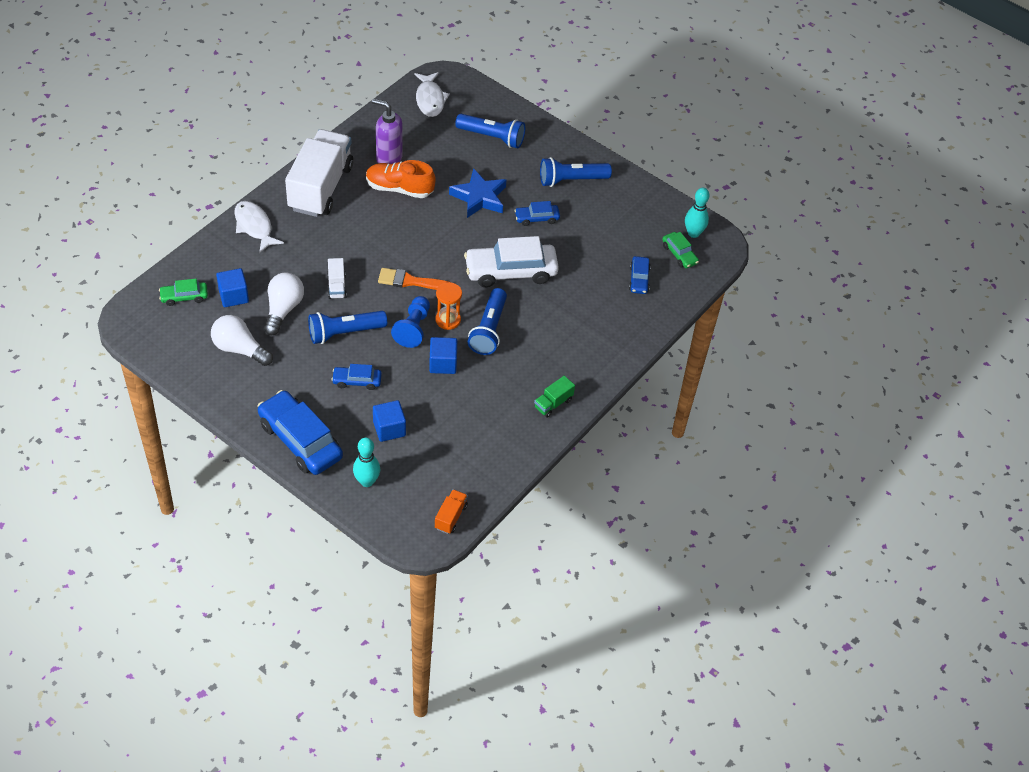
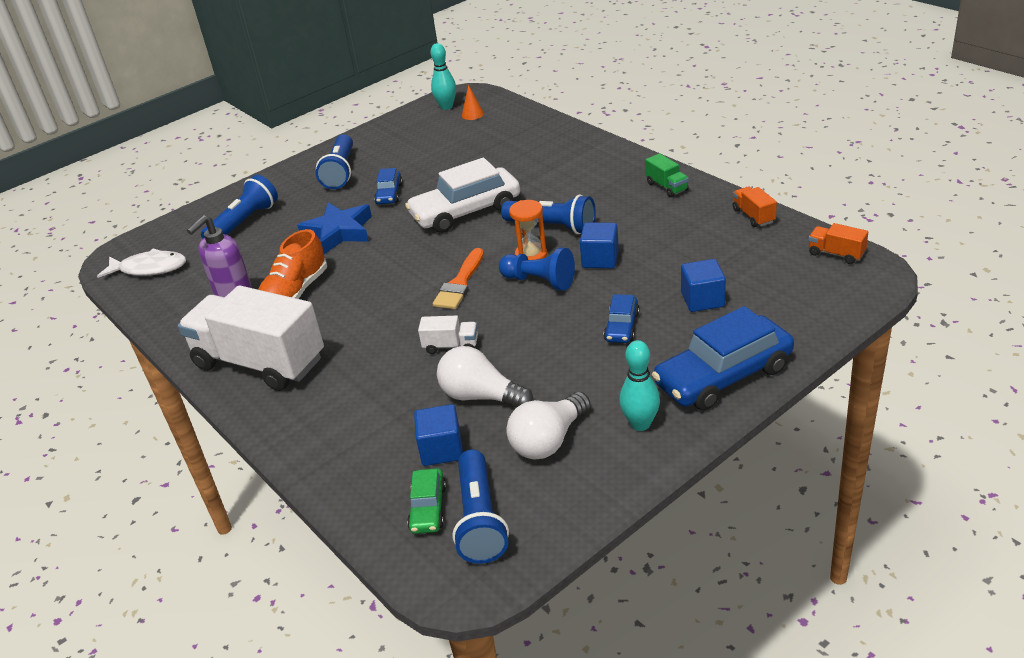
camera: 70 degrees left, 15 degrees down
(254, 226) = (307, 429): white fish -> none
(344, 333) = (536, 338): blue flashlight -> blue flashlight (479, 520)
(367, 481) = (789, 317): turquoise bowling pin -> turquoise bowling pin (640, 424)
(507, 463) = (753, 216): none -> orange truck
(510, 271) = (465, 211): white car -> white car turned 60 degrees clockwise
(639, 279) = (500, 136): blue car -> none
(679, 254) = (472, 114): green car -> orange cone

